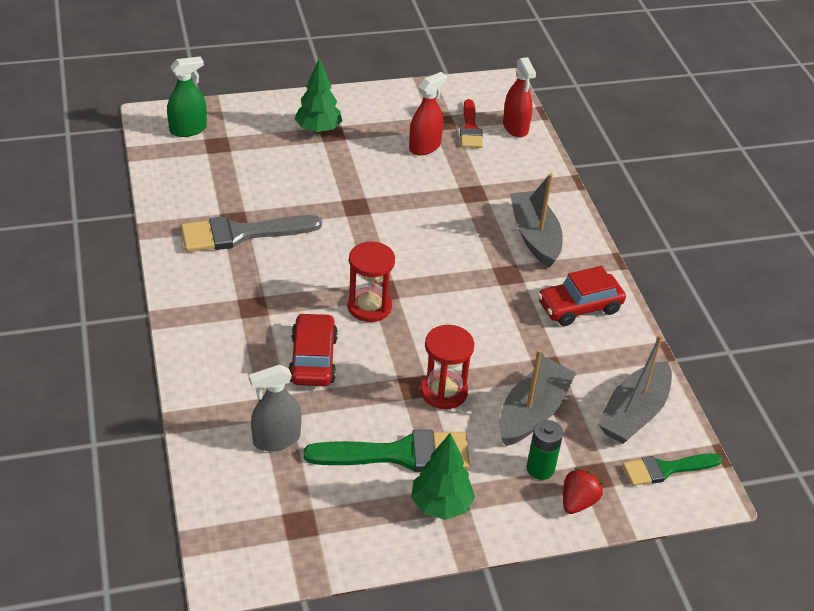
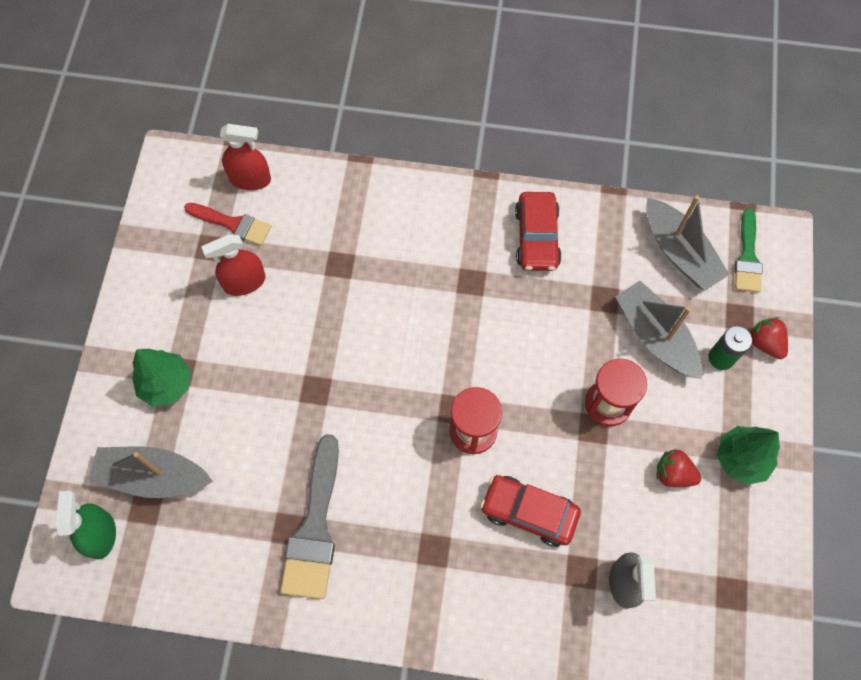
camera: 65 degrees left, 25 degrees up
(399, 454) = (673, 474): green brush -> red strawberry
(424, 146) = (244, 282): red spray bottle -> red spray bottle turned 90 degrees counterclockwise
(535, 236) = (426, 234): grey boat -> grey boat (153, 476)

